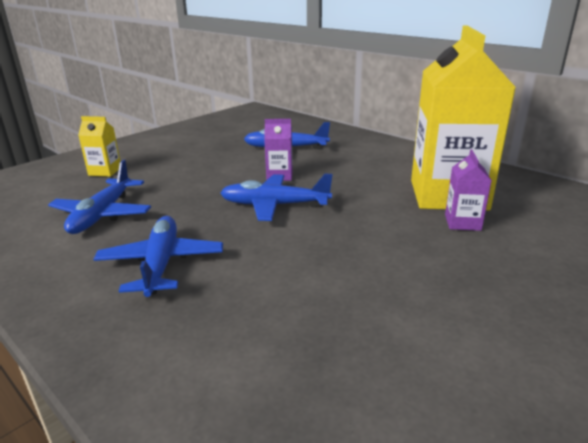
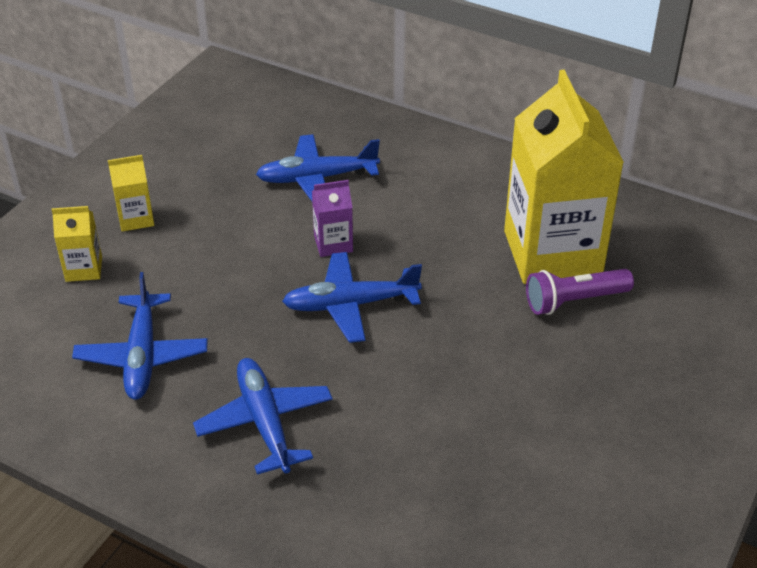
camera: 15 degrees left, 15 degrees up
(157, 154) = (136, 218): none -> yellow carton
(462, 222) = (574, 301): purple carton -> purple flashlight

